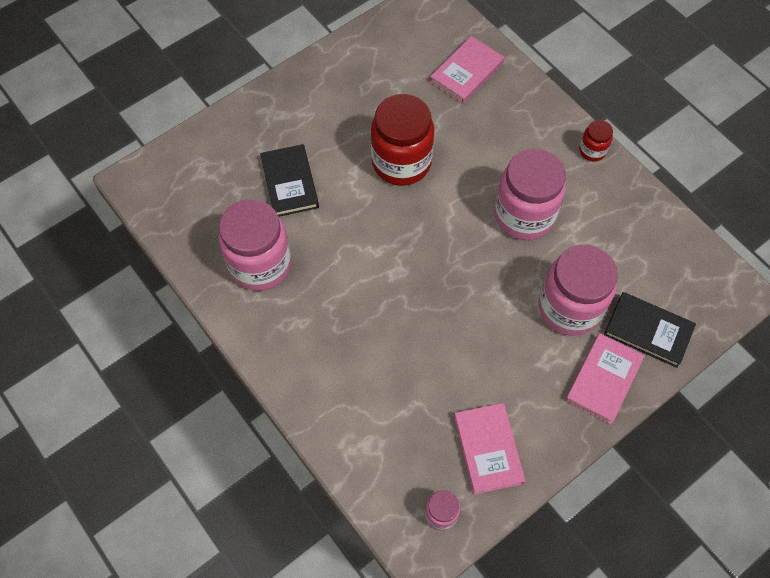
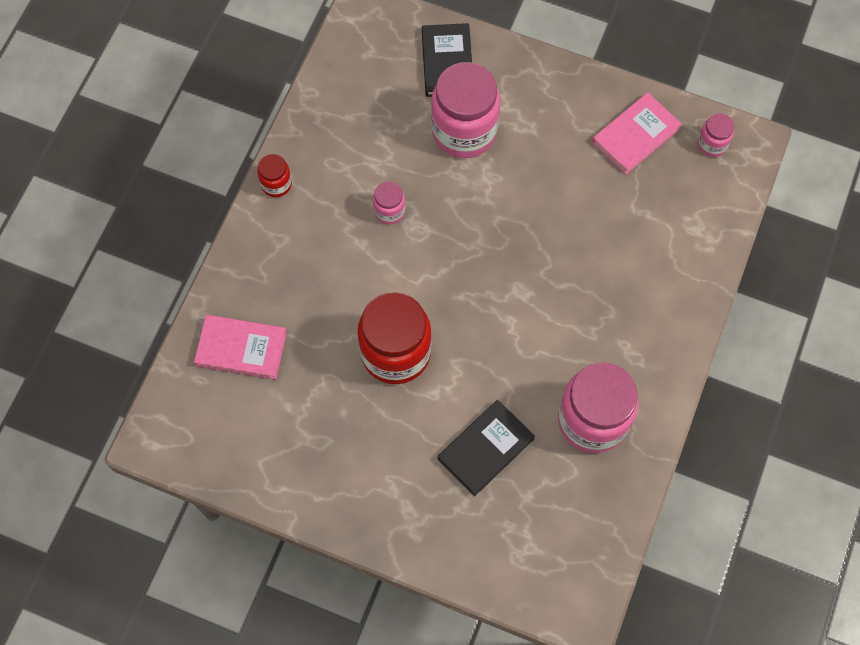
camera: 120 degrees left, 5 degrees up
(524, 215) = (389, 211): pink jar -> pink jar, size x0.47
(603, 379) = (515, 77): pink book -> none

